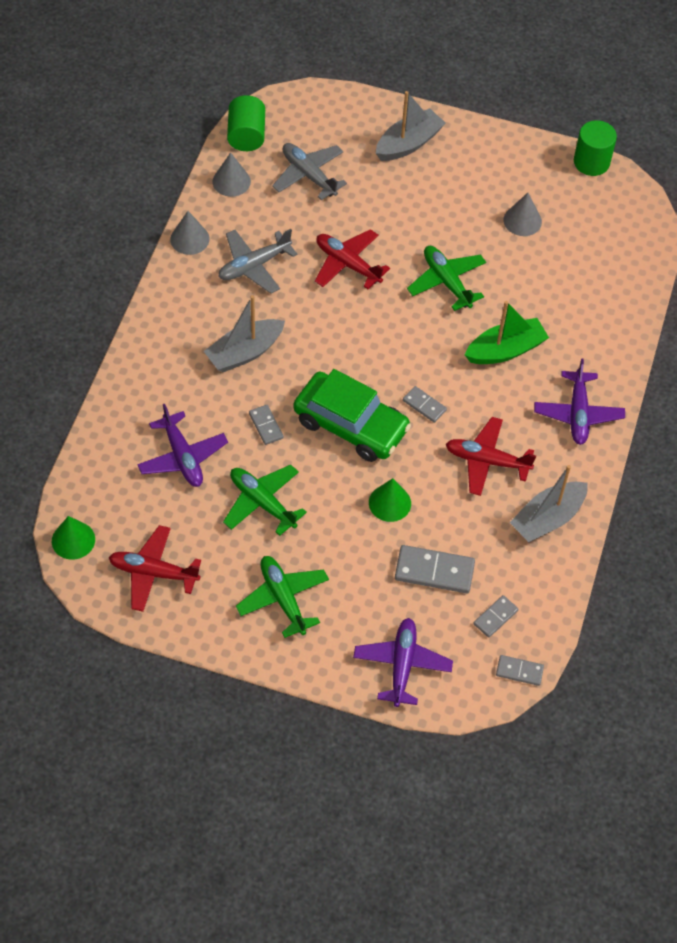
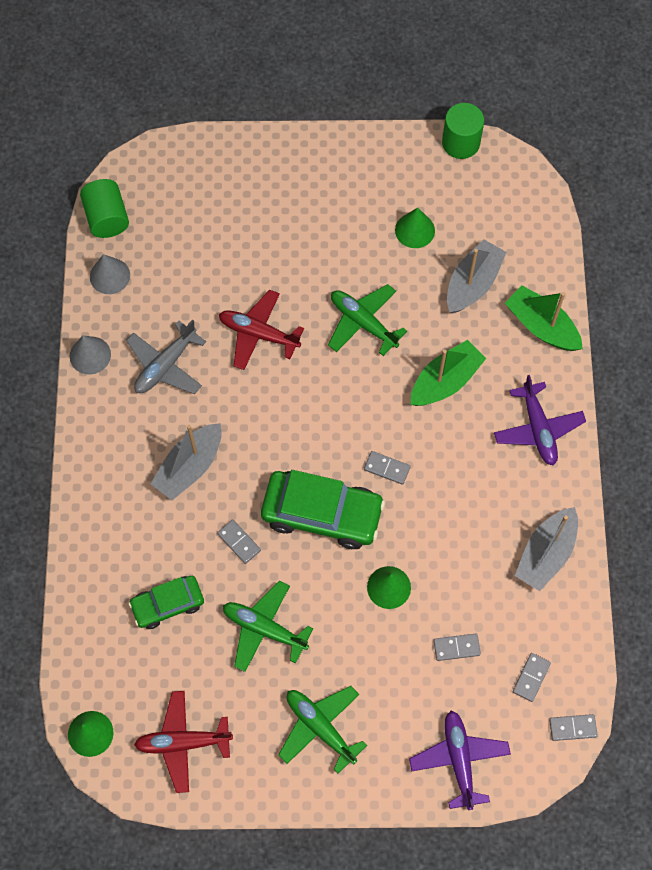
camera: 15 degrees left, 10 degrees up
(182, 457) = (167, 604): purple plane -> green car
(309, 175) = (185, 244): grey plane -> none
(408, 143) = (274, 177): grey boat -> grey boat (473, 283)
(434, 571) = (456, 647): grey domino -> grey domino, size x0.58
(487, 461) = (467, 510): red plane -> none
(522, 220) = (415, 230): grey cone -> green cone
(612, 331) = (541, 326): none -> green boat

